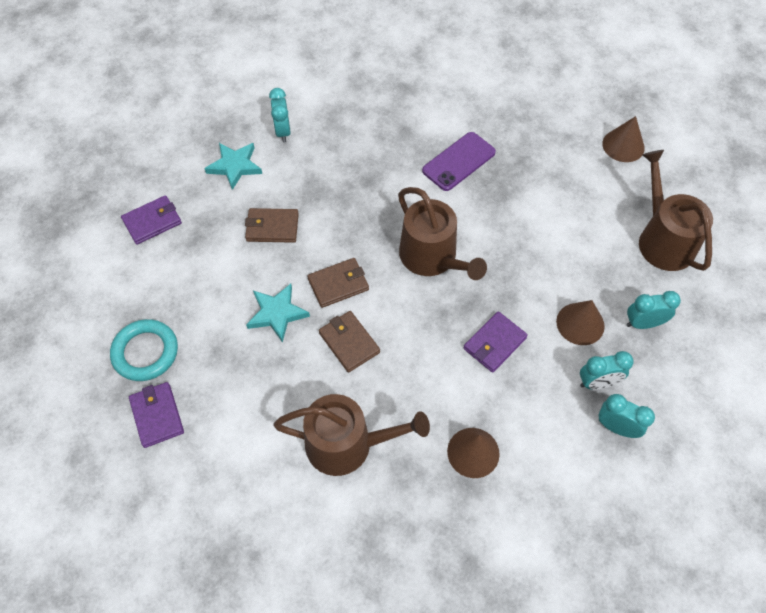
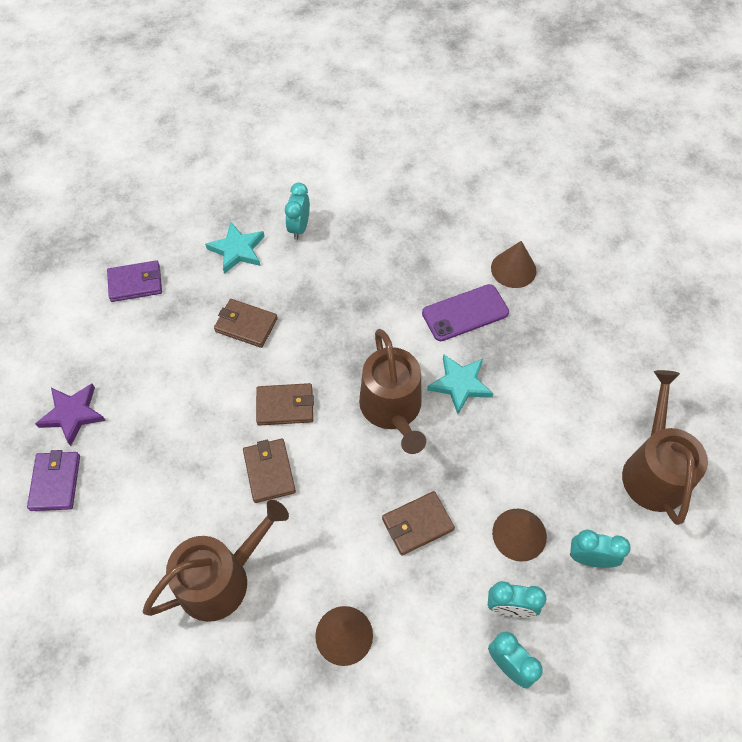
camera: 20 degrees right, 0 degrees up
(145, 352) = (72, 414): turquoise ring -> purple star
(277, 313) = (212, 416): turquoise star -> turquoise star (460, 384)
(347, 444) = (221, 579): brown watering can -> brown watering can turned 60 degrees counterclockwise
(494, 343) = (417, 524): purple wallet -> brown wallet
(623, 145) = (654, 349): brown cone -> brown cone (513, 269)

